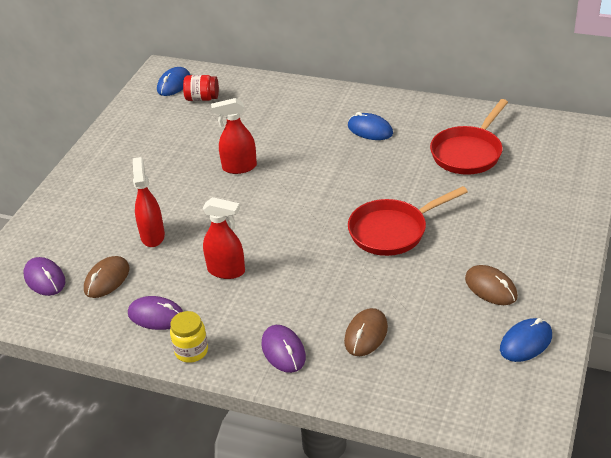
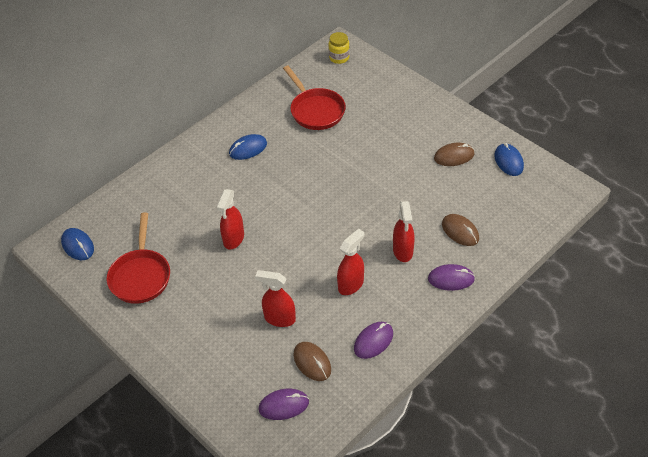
camera: 65 degrees left, 10 degrees up
(191, 351) = (422, 330): yellow jar -> yellow jar (339, 58)
(202, 98) = (117, 233): red jar -> none
(301, 295) = (403, 251): none -> red spray bottle
(392, 231) = (369, 180): red pan -> red pan (141, 276)

